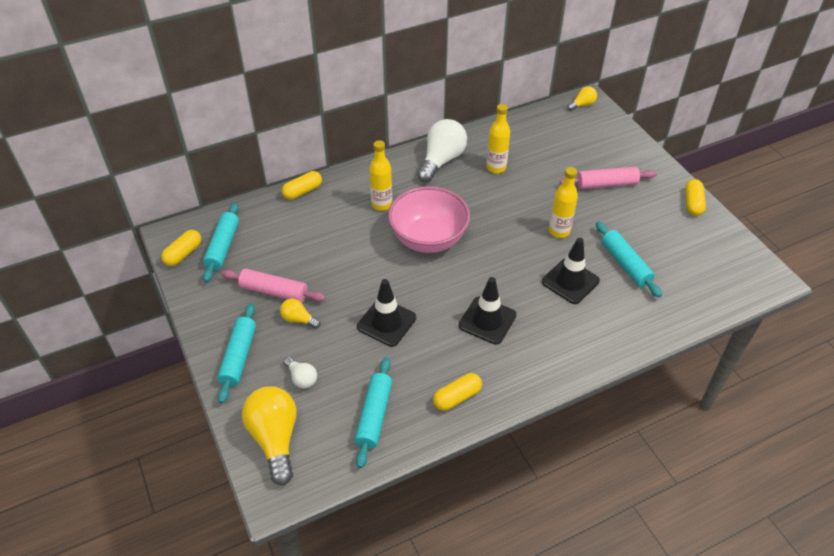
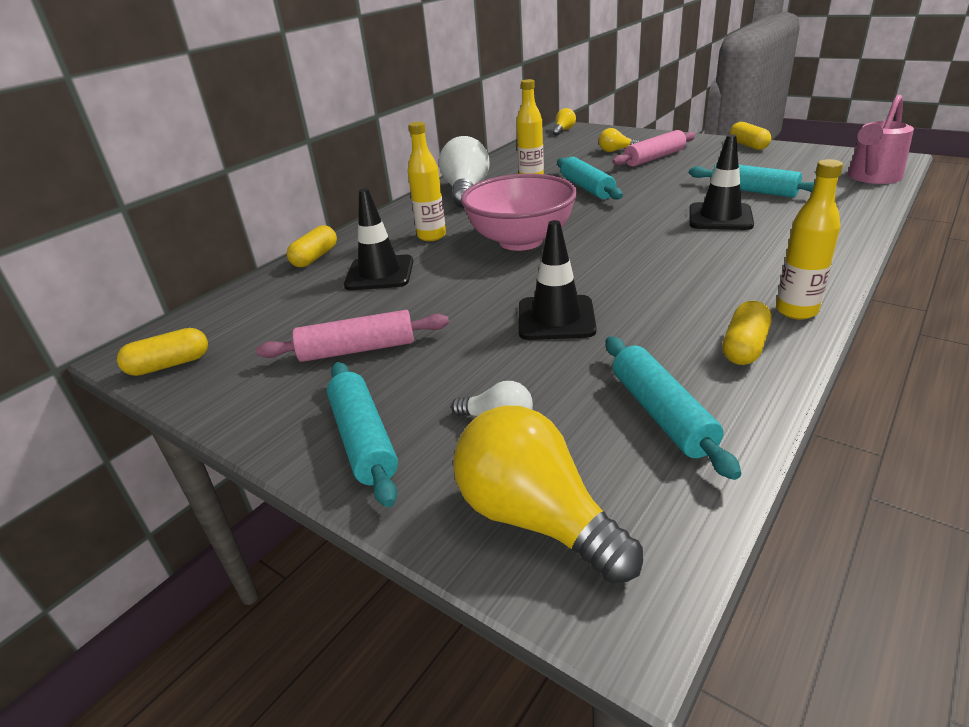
camera: 25 degrees left, 15 degrees down
(183, 254) = (169, 365): yellow capsule -> yellow capsule turned 60 degrees clockwise
(223, 247) = (234, 337): turquoise rolling pin -> turquoise rolling pin (587, 188)
(298, 319) = (425, 362): yellow light bulb -> yellow light bulb (615, 151)
(487, 320) = (678, 272): black traffic cone -> black traffic cone (379, 273)
(559, 231) = (655, 193): yellow bottle -> yellow bottle (796, 311)
(725, 294) = (871, 178): none -> pink watering can

